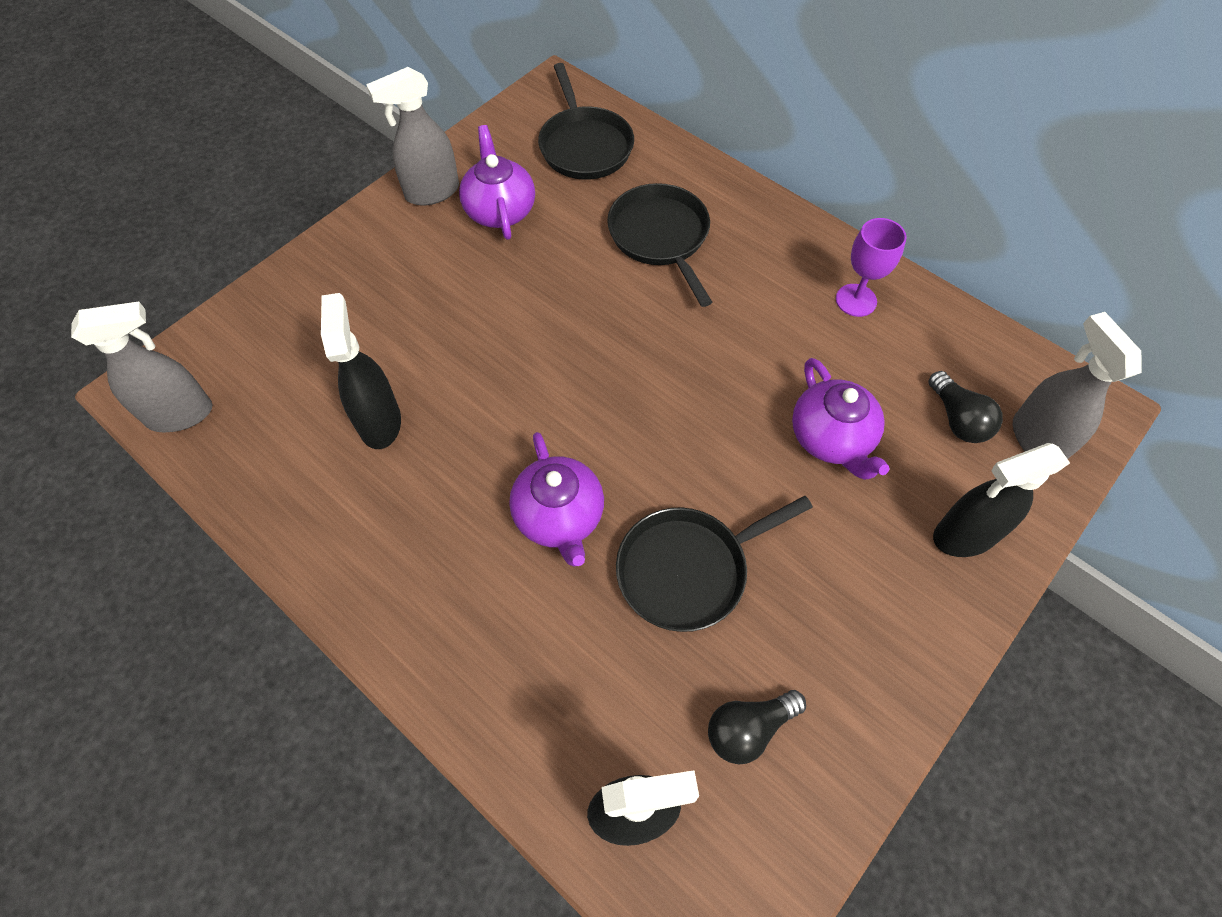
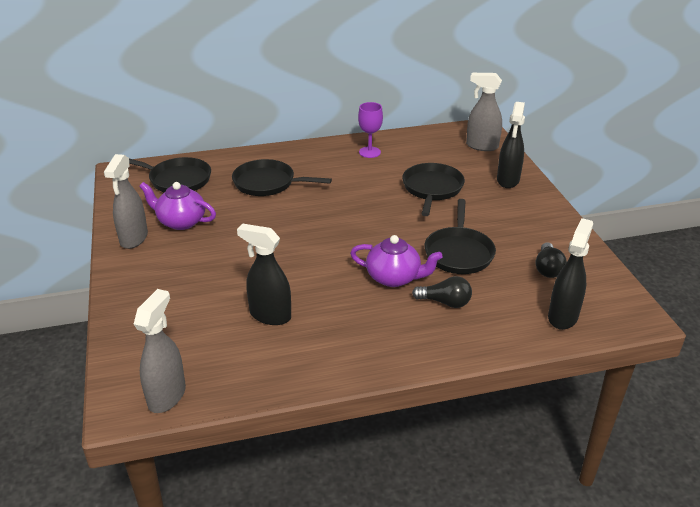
camera: 55 degrees left, 25 degrees down
(831, 438) = (432, 189): purple teapot -> black pan
(957, 419) = (454, 157): black light bulb -> black light bulb (445, 302)

